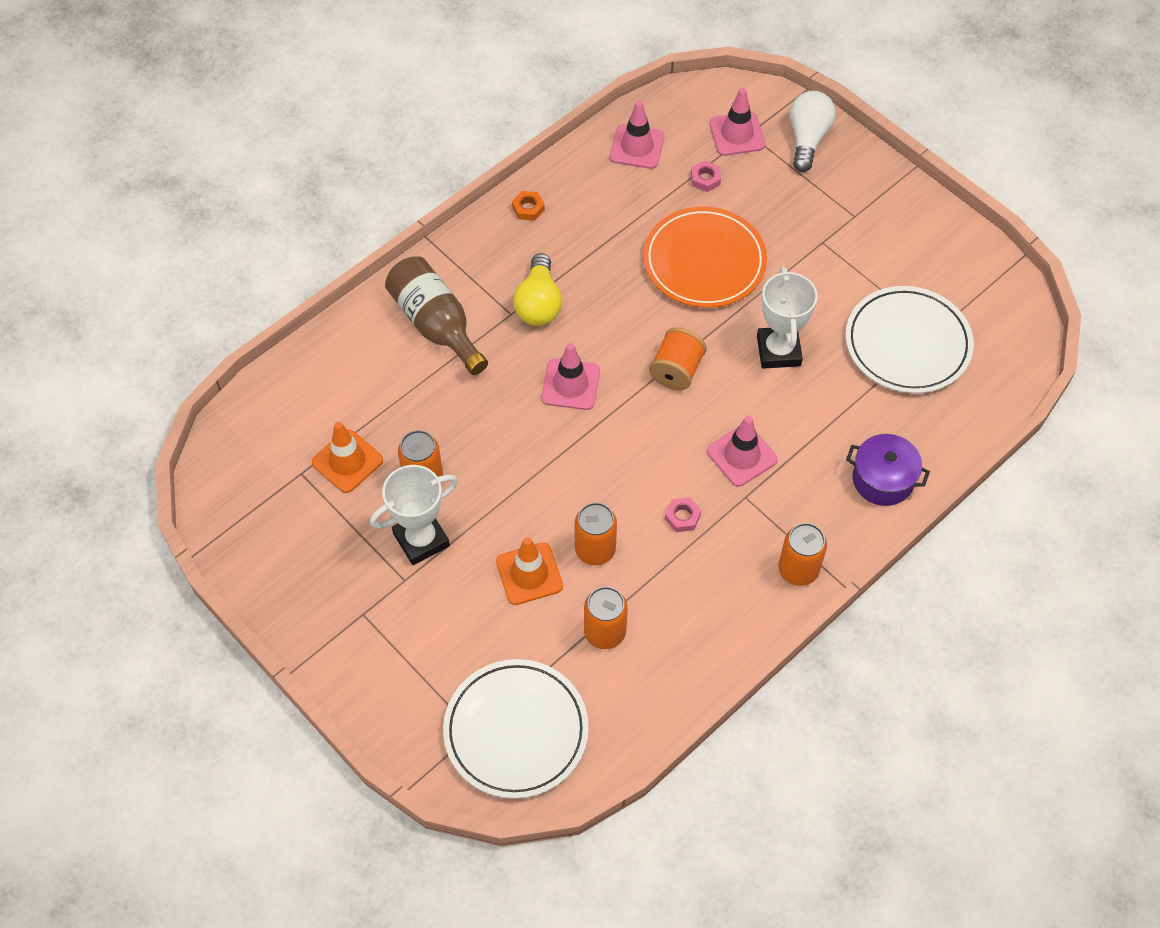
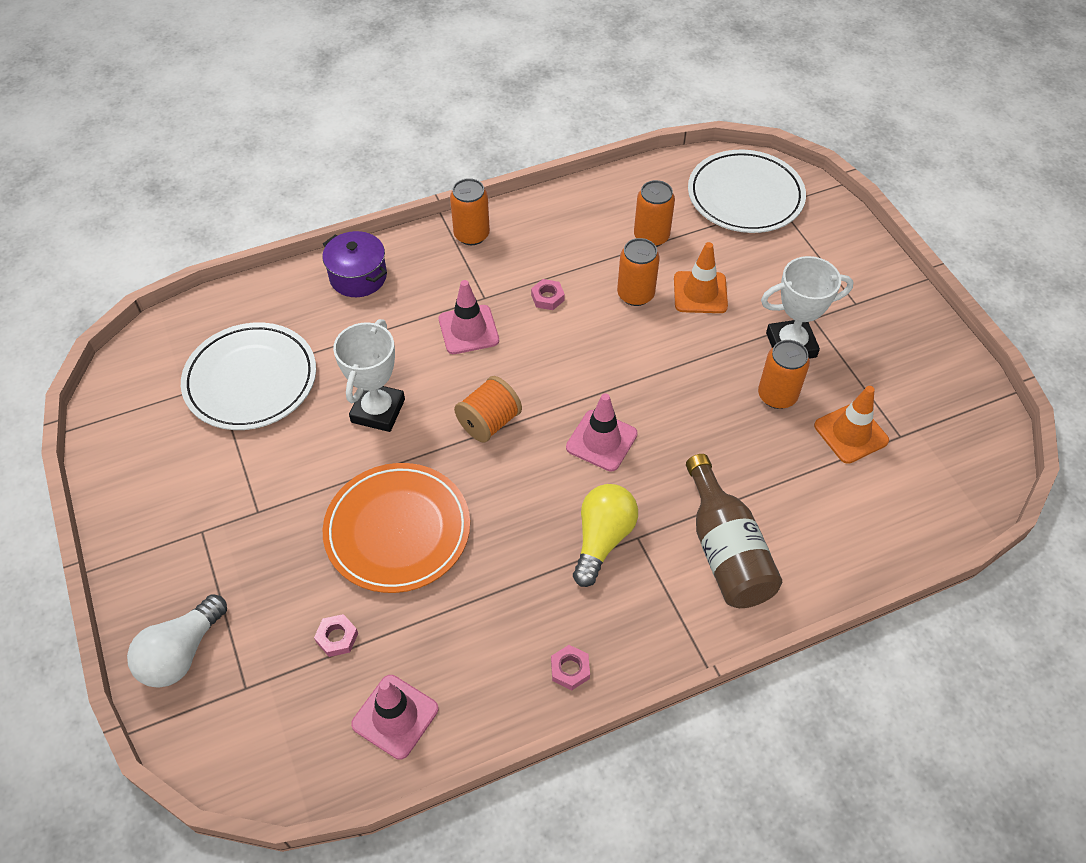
camera: 160 degrees left, 5 degrees down
(528, 208) = (570, 669): orange nut -> pink nut
(737, 134) = (261, 691): pink traffic cone -> none

